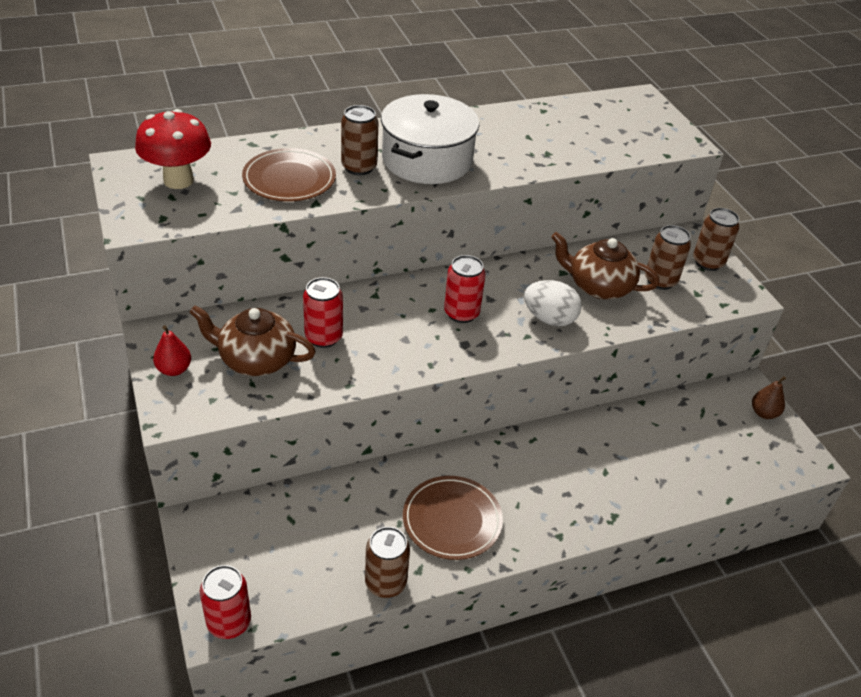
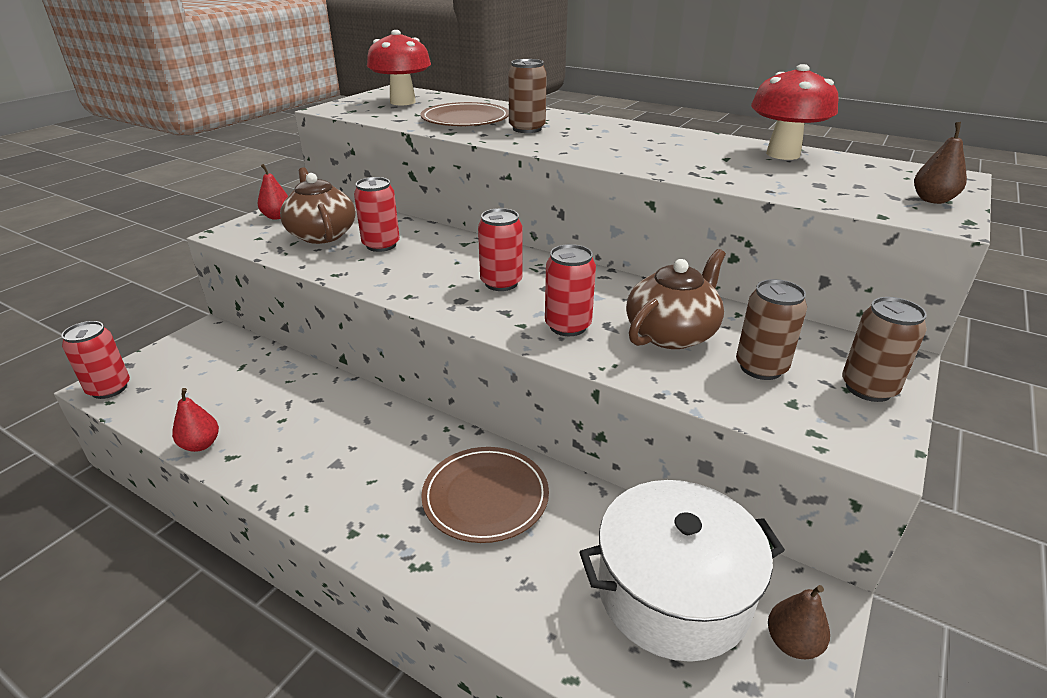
camera: 55 degrees right, 10 degrees down
(385, 583) = (200, 445): brown can -> red pear
(427, 160) = (590, 141): white pot -> white pot (673, 592)
(452, 520) = (311, 447): brown plate -> brown plate (485, 497)
(547, 115) = (783, 154): none -> red mushroom
(549, 319) = (568, 326): white egg -> red can
(598, 286) = (672, 333): brown teapot -> brown teapot turned 60 degrees clockwise
(665, 127) = (932, 200): none -> brown pear

